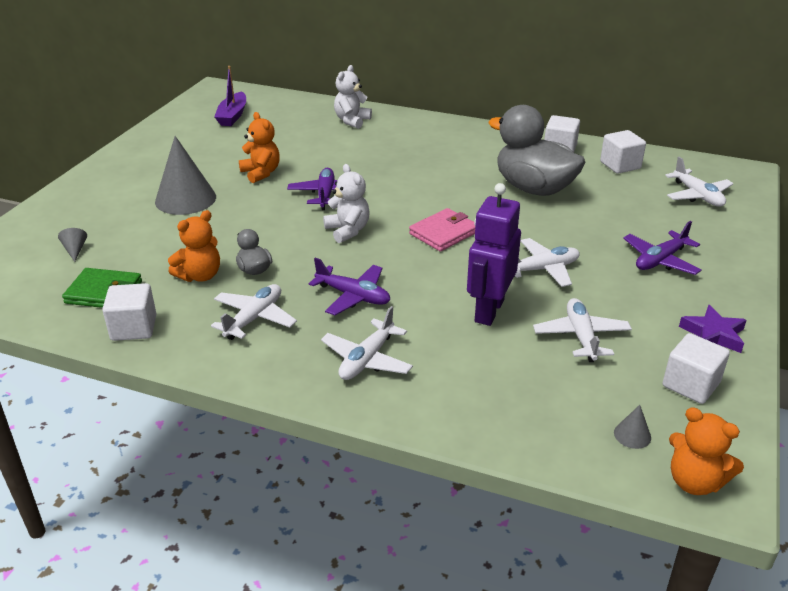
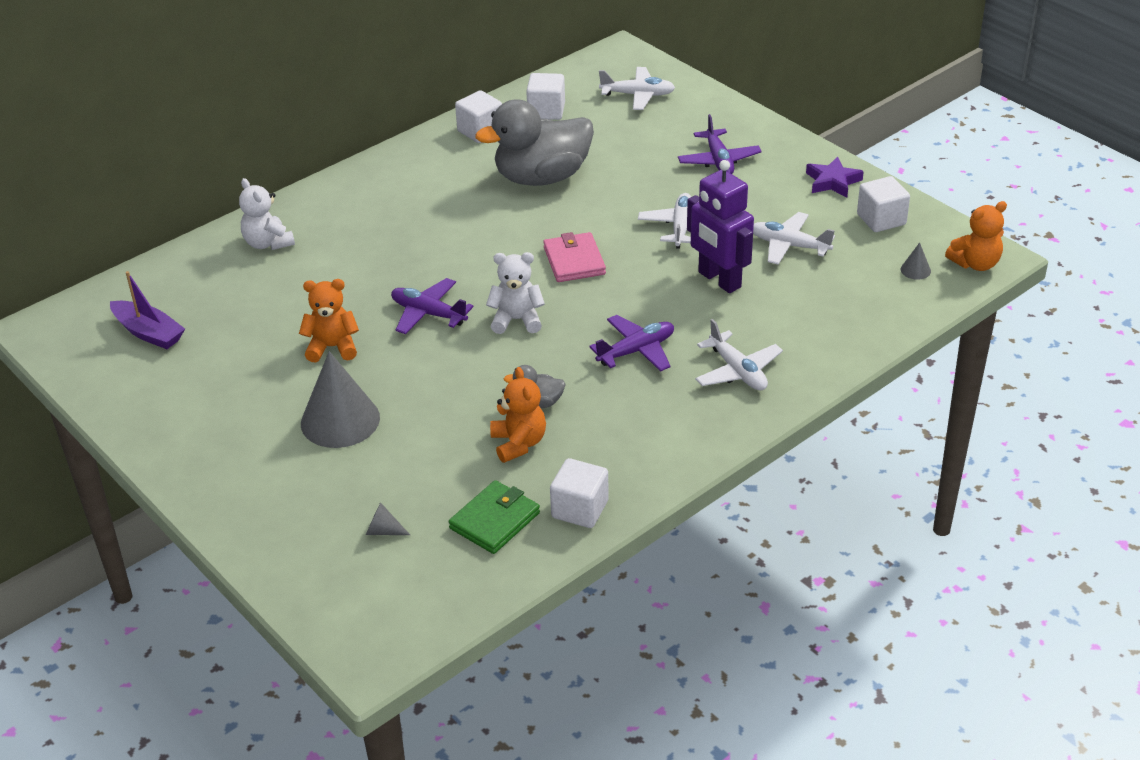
camera: 60 degrees left, 5 degrees up
(254, 318) = (625, 423): white plane -> none

